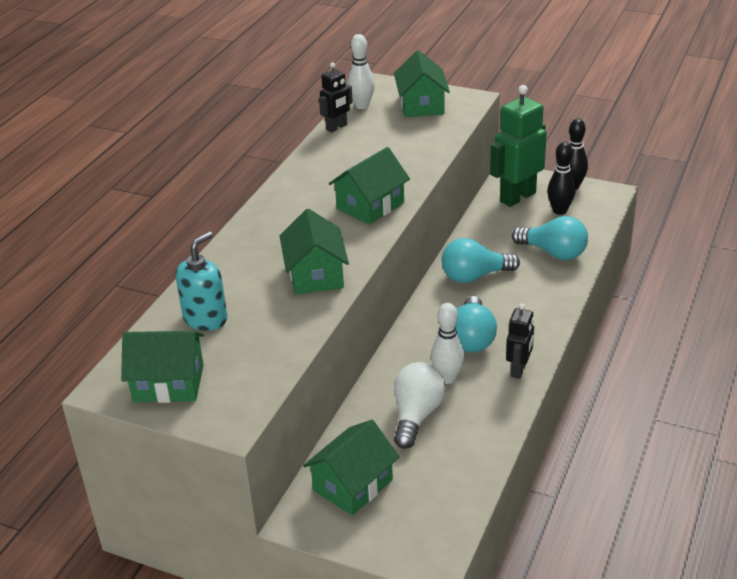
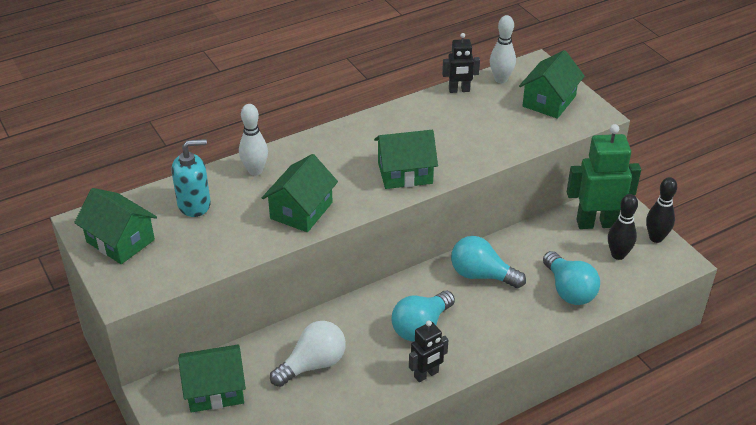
camera: 35 degrees right, 5 degrees up
(447, 378) = (367, 348): white bowling pin -> white bowling pin (255, 171)

